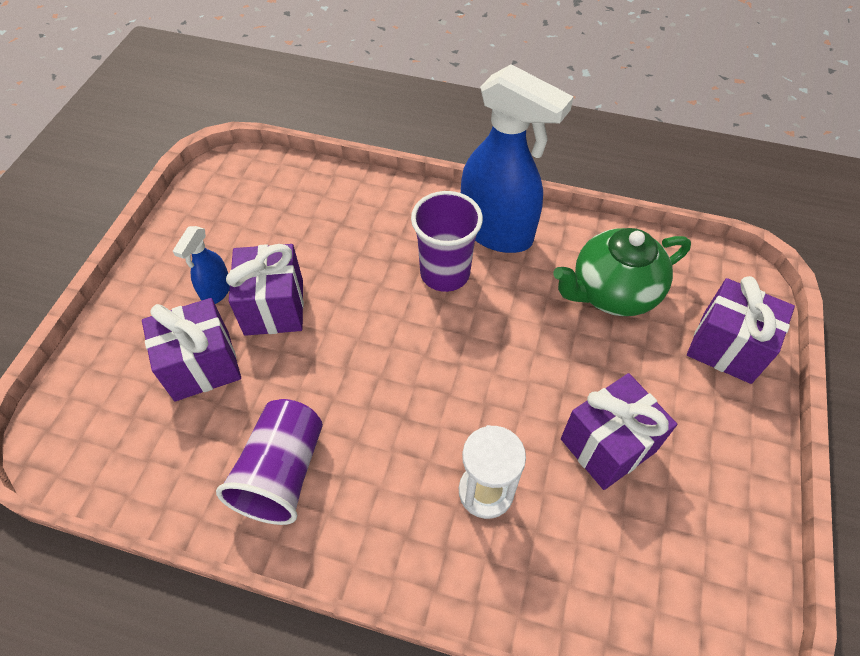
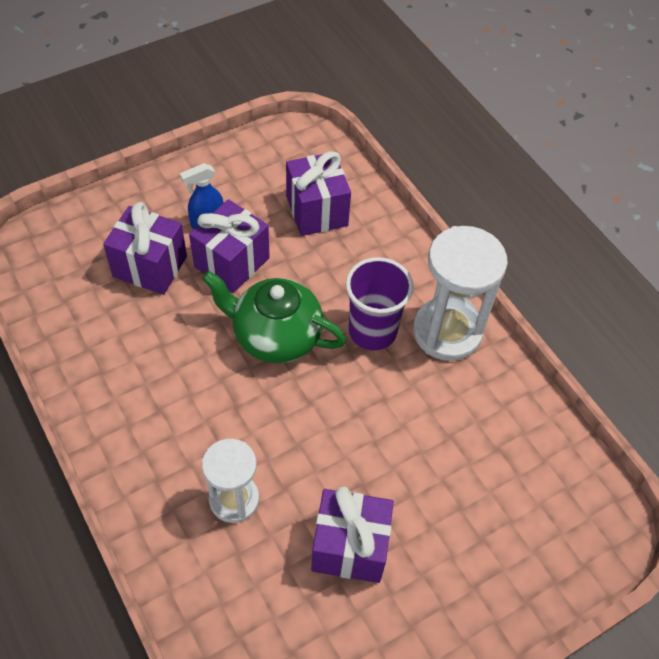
camera: 40 degrees right, 0 degrees up
(282, 473) = (127, 375): purple cup -> none
(497, 232) = (447, 332): blue spray bottle -> white hourglass
(612, 292) = (485, 448): green teapot -> green teapot (275, 336)
(726, 347) = (528, 565): purple gift -> purple gift (317, 211)

